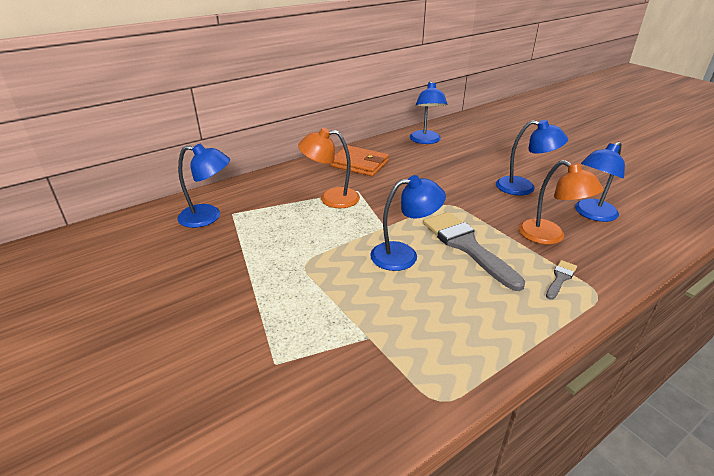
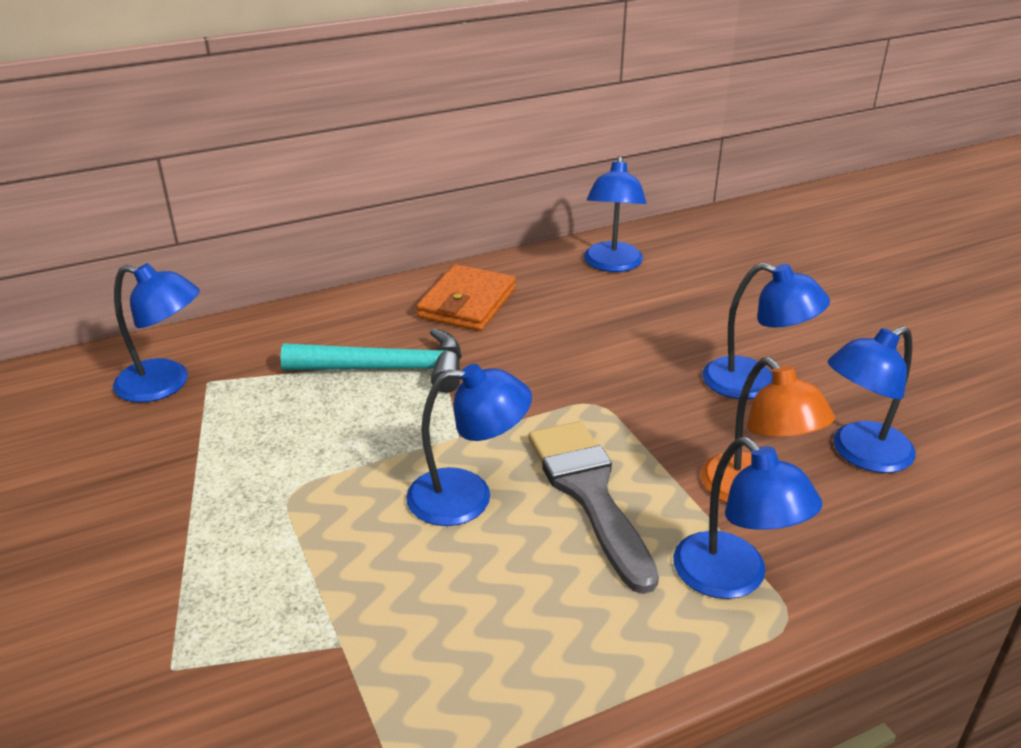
camera: 10 degrees right, 0 degrees up
(331, 198) = (387, 369): orange lamp -> turquoise hammer
(359, 164) = (467, 303): orange wallet -> orange wallet turned 75 degrees clockwise
(560, 278) = (733, 578): grey brush -> blue lamp

